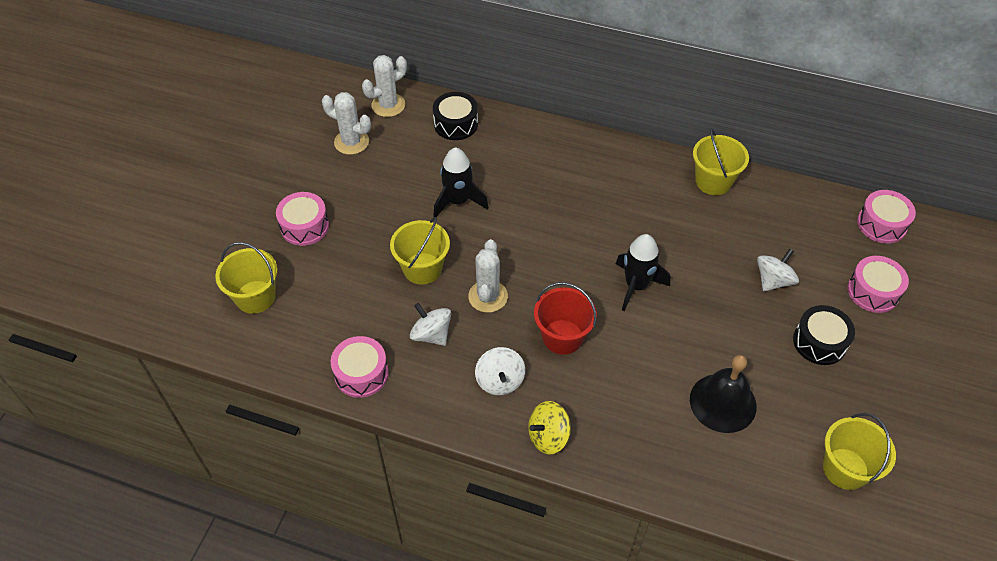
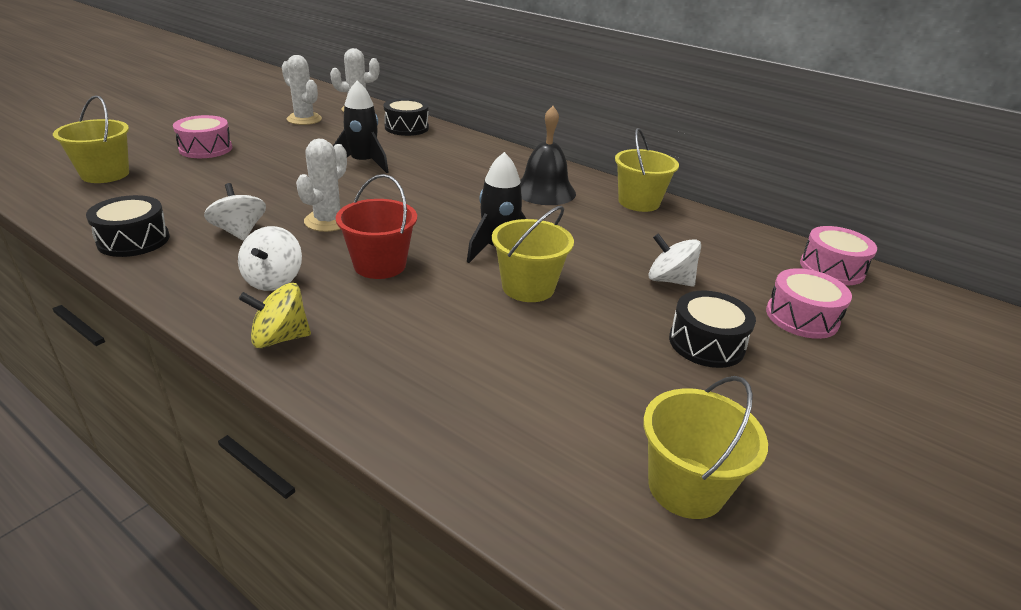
camera: 15 degrees right, 20 degrees down
(361, 373) = (133, 240): pink drum -> black drum
(422, 268) = (282, 191): yellow bucket -> yellow bucket (528, 287)
(723, 402) = (536, 365): black bell -> black bell (544, 191)
(773, 280) = (669, 280): white spinning top -> white spinning top turned 120 degrees counterclockwise

